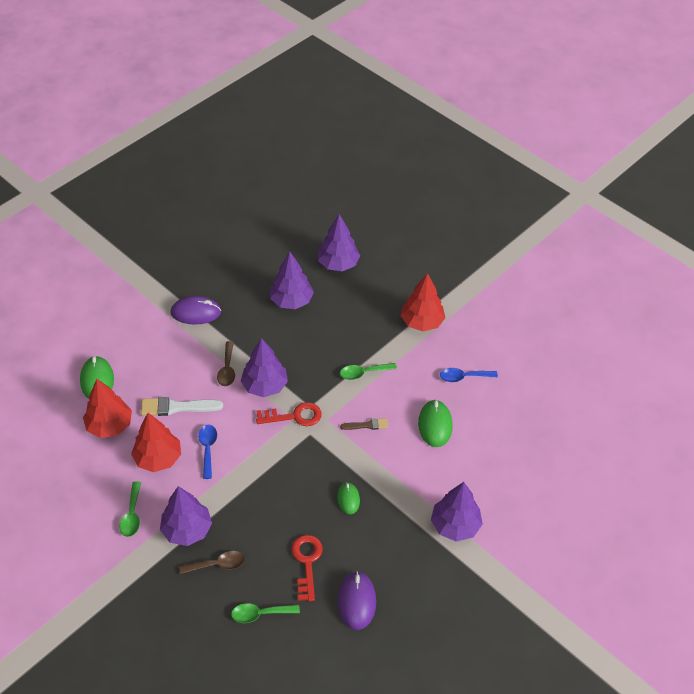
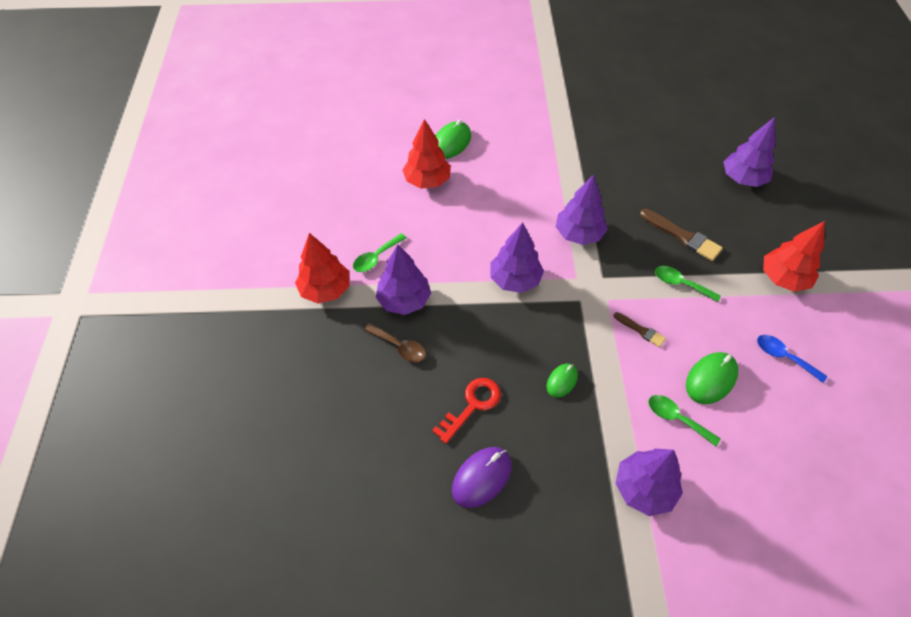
camera: 45 degrees right, 5 degrees up
(158, 458) = (437, 230): red tree -> red tree (325, 290)
(177, 407) = (490, 202): white brush -> none
(196, 312) = (576, 141): purple mouse -> none
(208, 448) = (483, 250): blue spoon -> none
(227, 369) = (559, 200): brown spoon -> none
(260, 614) = (391, 415): green spoon -> green spoon (676, 418)
(291, 301) = (668, 182): purple tree -> purple tree (515, 280)
(294, 416) = (581, 276): red key -> none
(336, 336) = (683, 236): none -> brown brush

